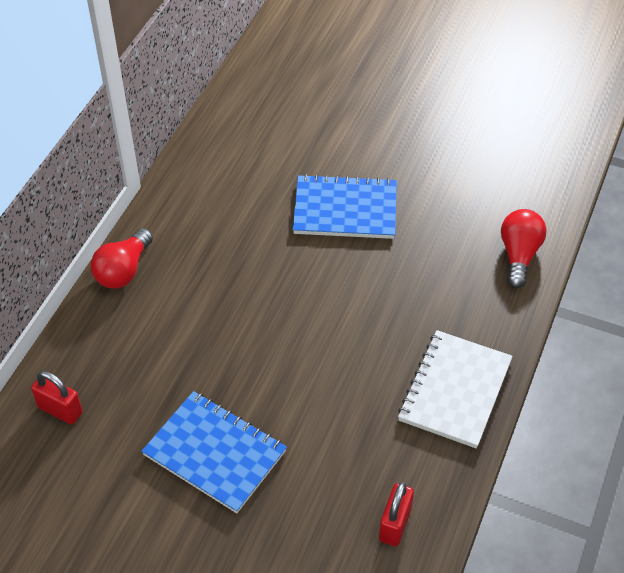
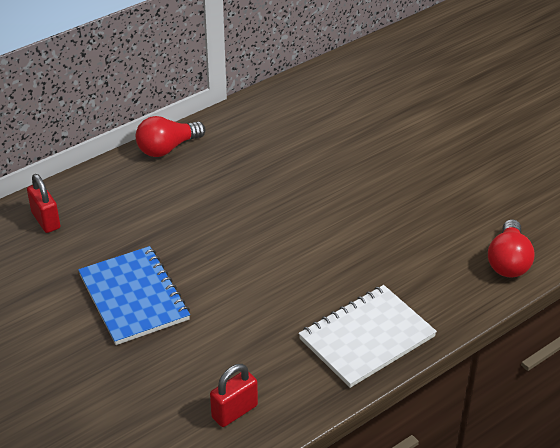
camera: 30 degrees right, 10 degrees down
(345, 209) = (378, 172): blue notebook -> none
(519, 255) = (508, 262): red light bulb -> red light bulb turned 150 degrees clockwise

